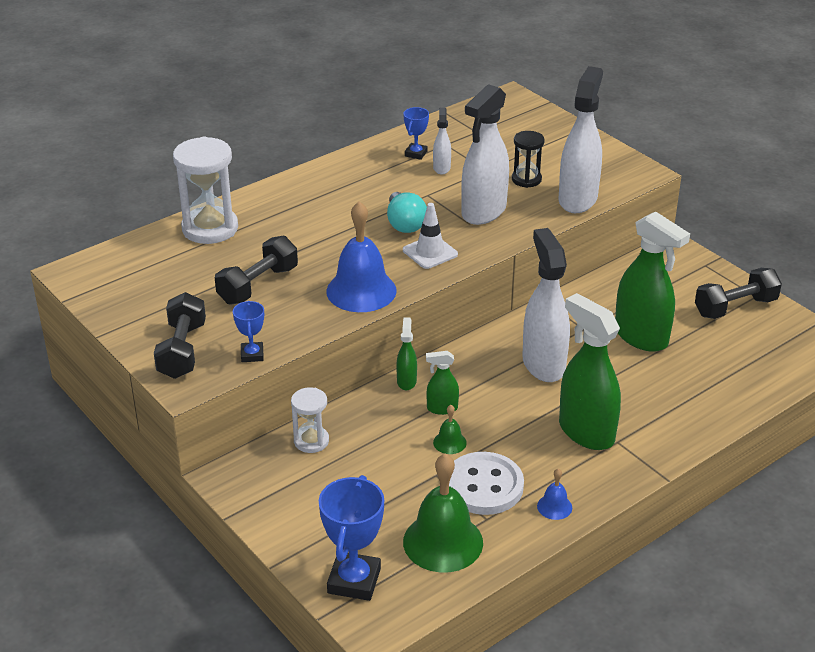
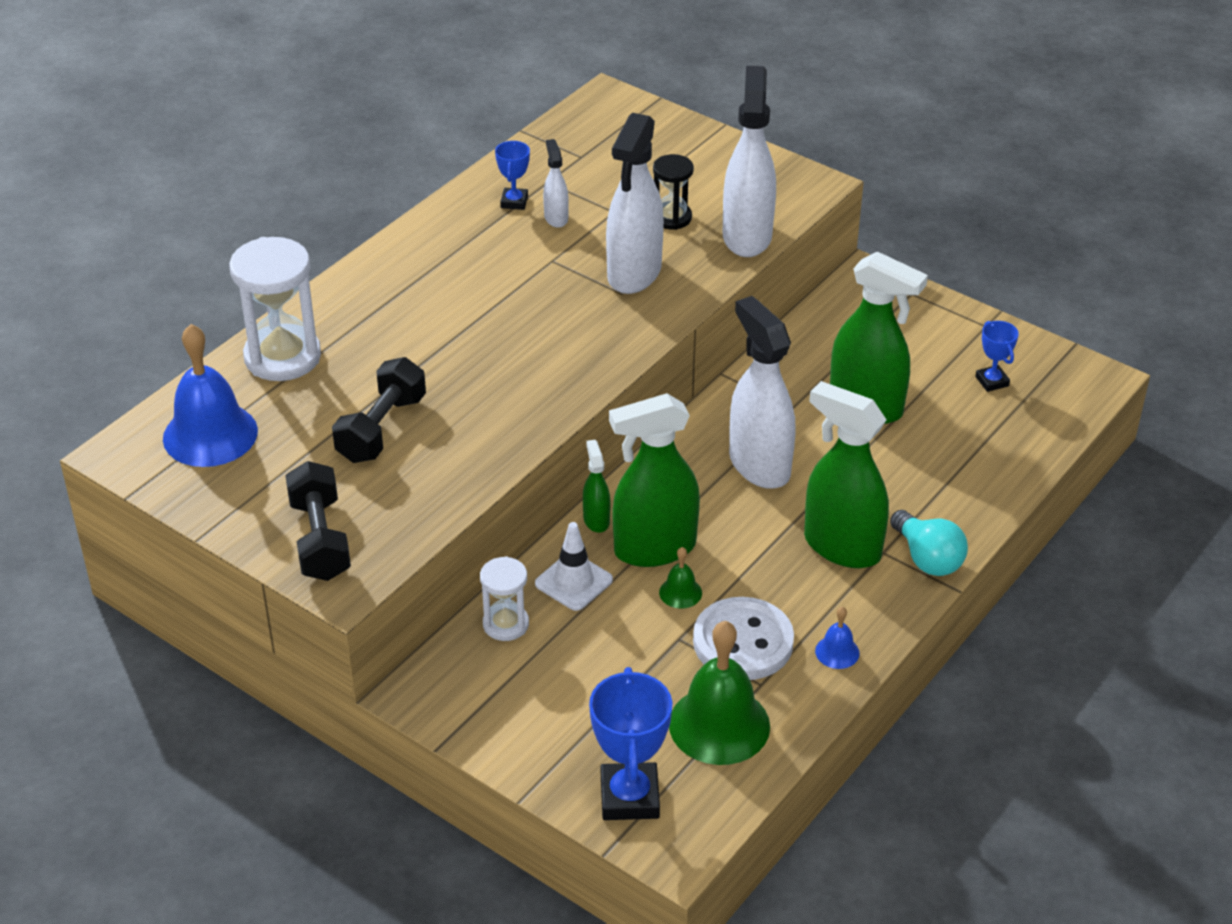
camera: 15 degrees left, 5 degrees up
(252, 355) = (414, 528): blue trophy -> blue trophy (992, 381)
(361, 291) = (519, 413): blue bell -> blue bell (210, 434)
(404, 224) = (539, 308): turquoise light bulb -> turquoise light bulb (927, 558)
(430, 252) = (587, 343): white traffic cone -> white traffic cone (573, 582)
(442, 408) = (654, 548): green spray bottle -> green spray bottle, size x2.10
(735, 307) = (966, 346): black dumbbell -> none

